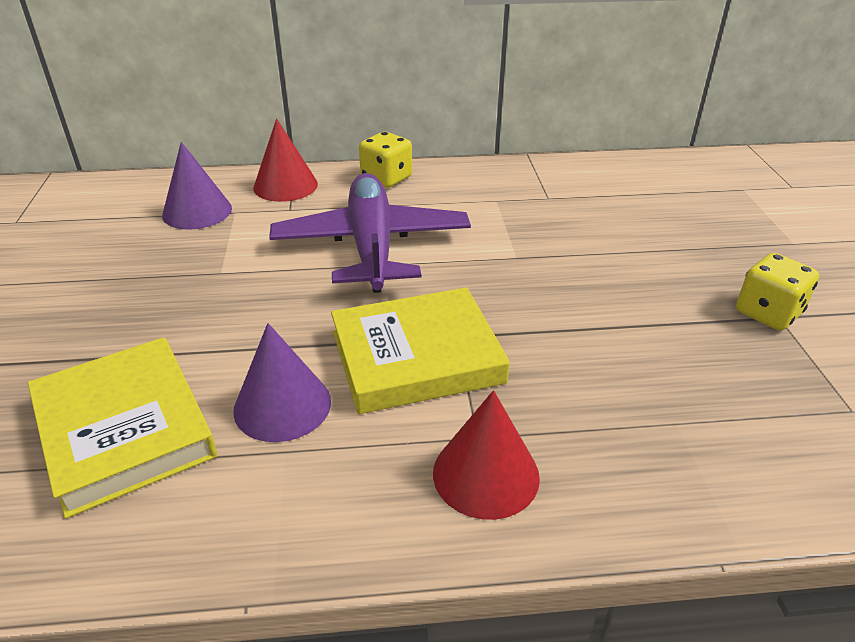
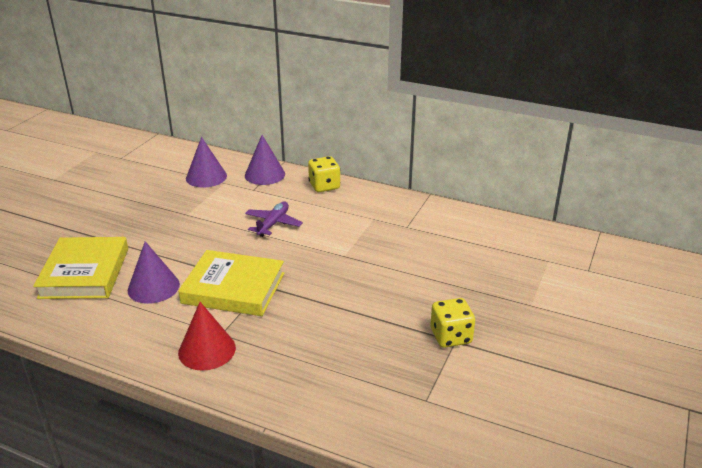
camera: 30 degrees right, 5 degrees down
(285, 185) = (264, 174): red cone -> purple cone
(371, 246) = (273, 224): purple plane -> purple plane, size x0.50

